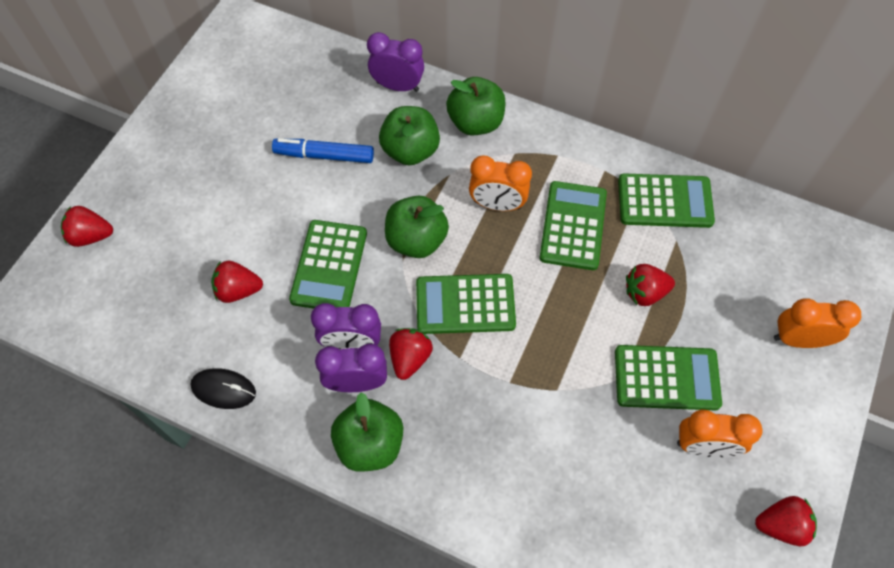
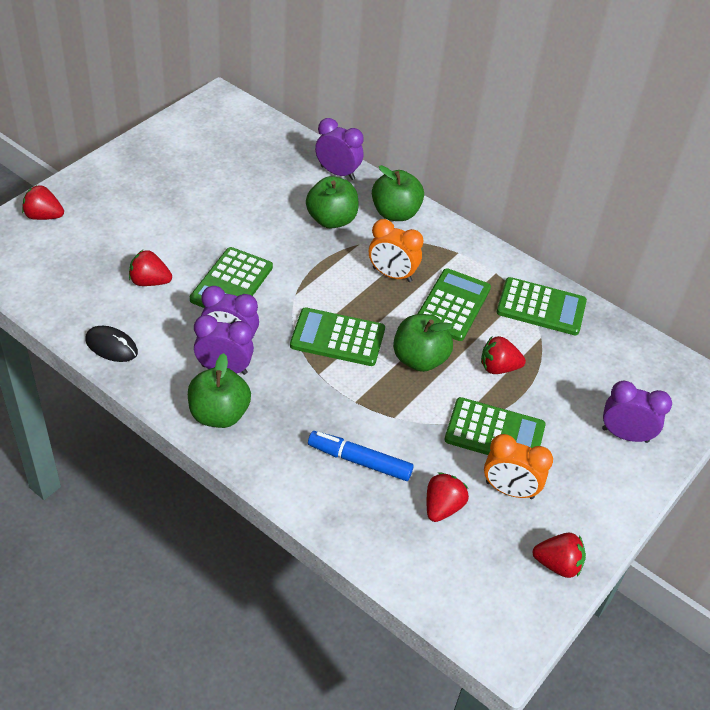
camera: 10 degrees right, 15 degrees down
(324, 155) = (257, 206): blue marker -> blue marker (359, 461)
(410, 358) = (276, 363): red strawberry -> red strawberry (442, 507)
(416, 240) = (313, 283): green apple -> green apple (419, 359)
(798, 339) = (625, 435): orange clock -> purple clock

